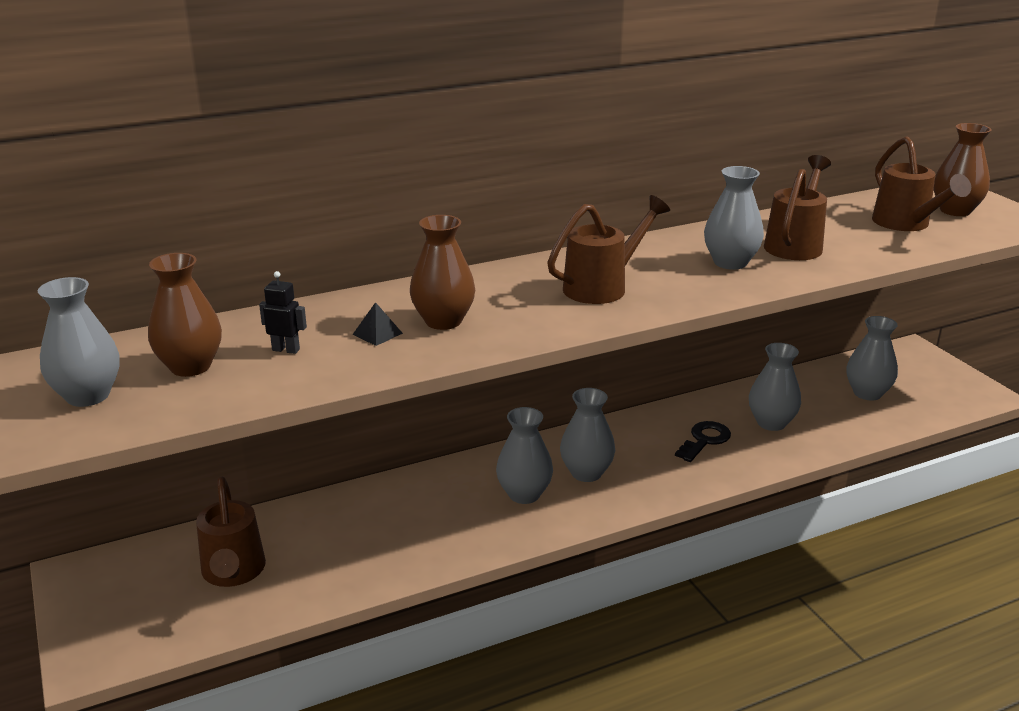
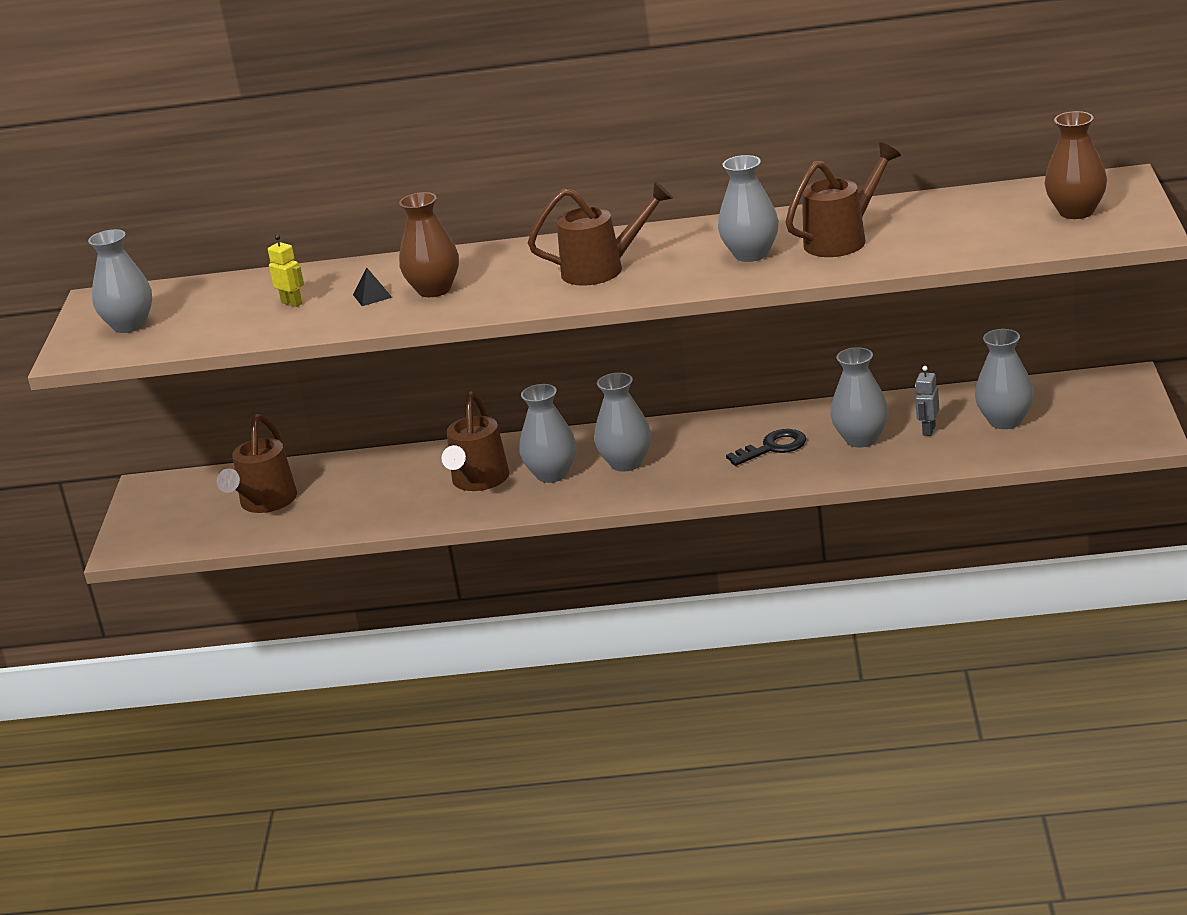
camera: 30 degrees right, 0 degrees up
(190, 366) = (213, 310): brown vase -> none
(286, 350) = (292, 303): black robot -> yellow robot
(817, 408) = (928, 430): none -> grey robot
(905, 224) = (994, 224): brown watering can -> brown watering can (478, 481)

